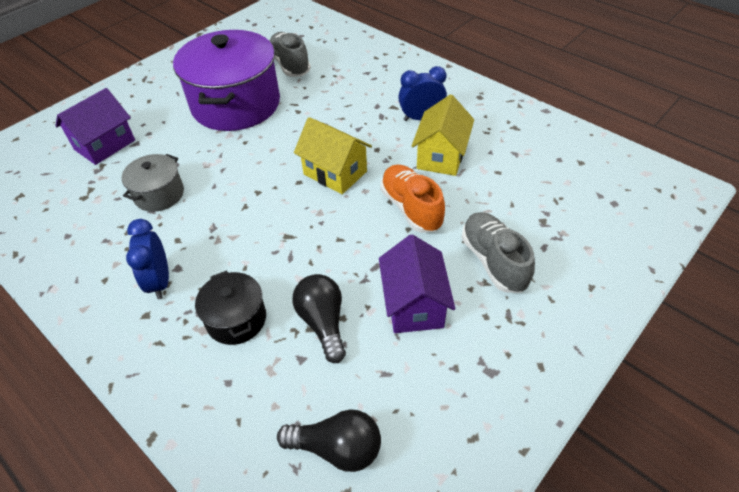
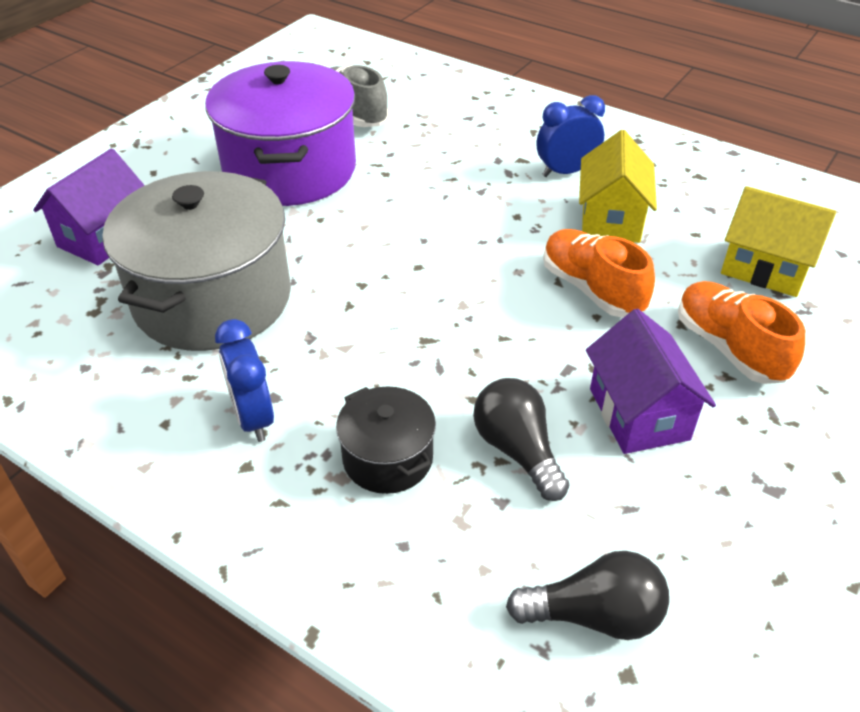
camera: 10 degrees left, 5 degrees down
(159, 194) = (212, 299): grey pot -> grey pot, size x2.08
(335, 173) = (467, 251): yellow house -> yellow house (765, 268)
(493, 261) = (729, 348): grey shoe -> orange shoe

